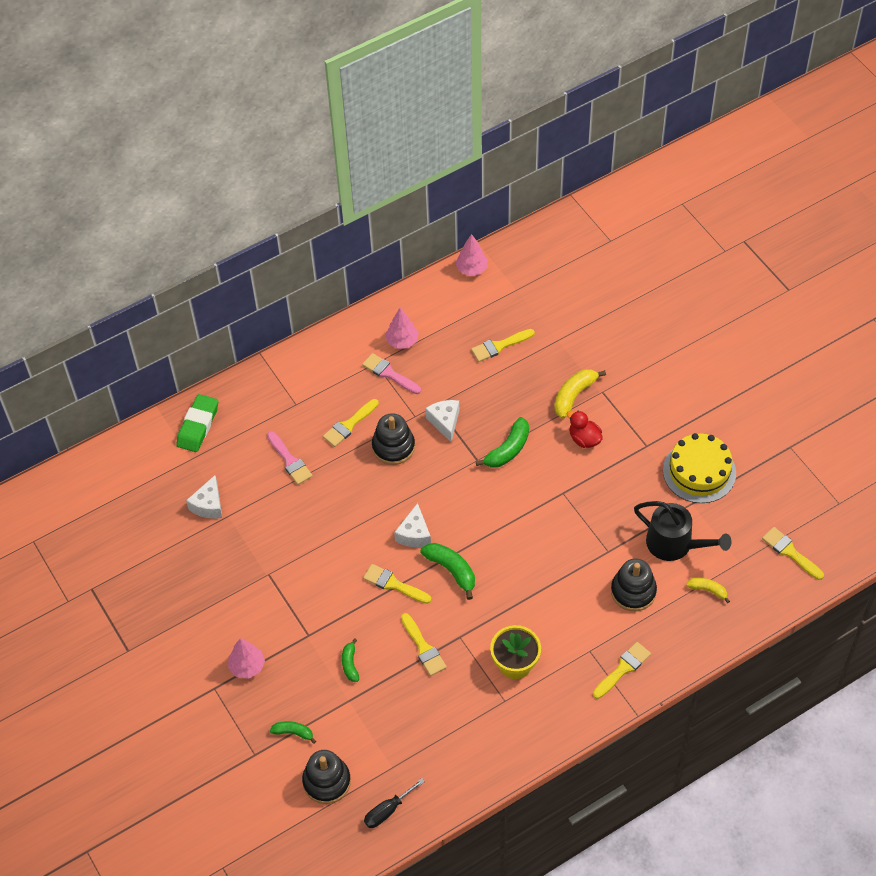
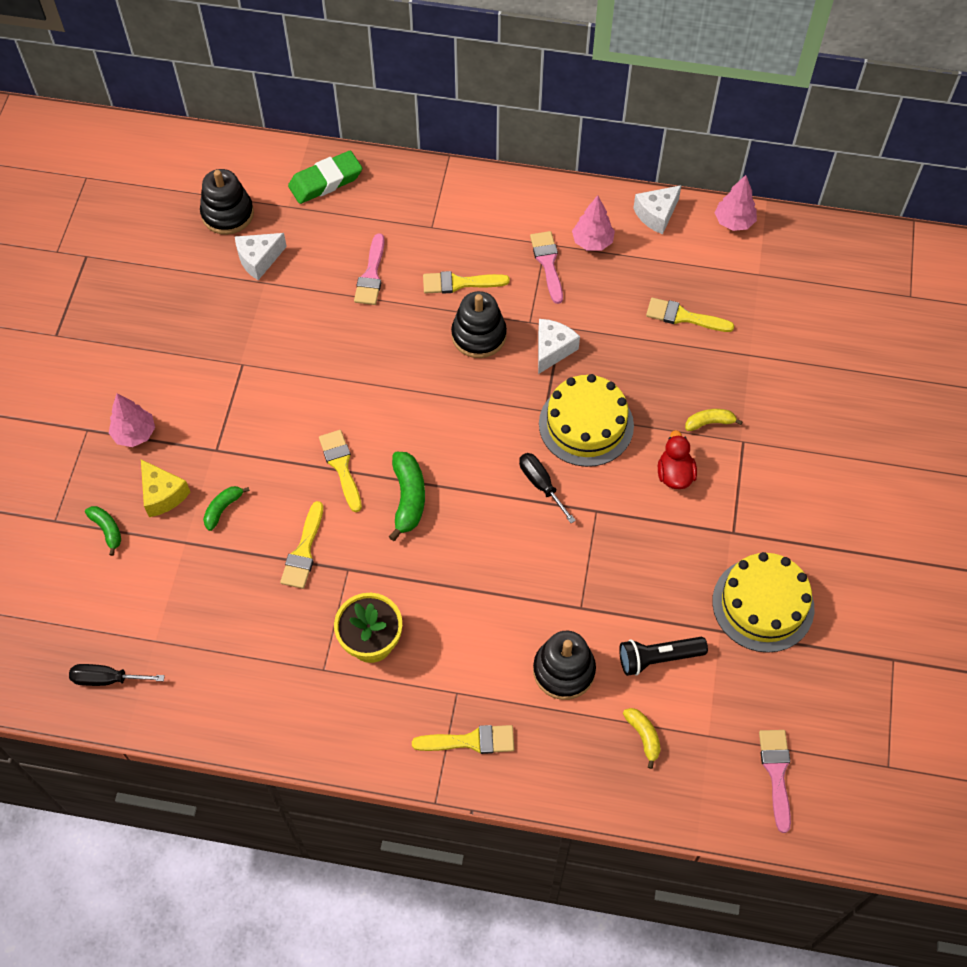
camera: 40 degrees right, 5 degrees up
(304, 686) = (163, 494): none -> yellow cheese
(326, 781) = (86, 602): black stacking toy -> black stacking toy (227, 214)
(414, 534) = (410, 434): white cheese -> white cheese (656, 215)
(508, 450) = (586, 424): green banana -> yellow cake
(517, 503) = (541, 484): none -> black screwdriver
(574, 395) = (709, 422): yellow banana -> yellow banana, size x0.61
(674, 544) = (658, 658): black watering can -> black flashlight
(790, 552) = (776, 773): yellow brush -> pink brush

